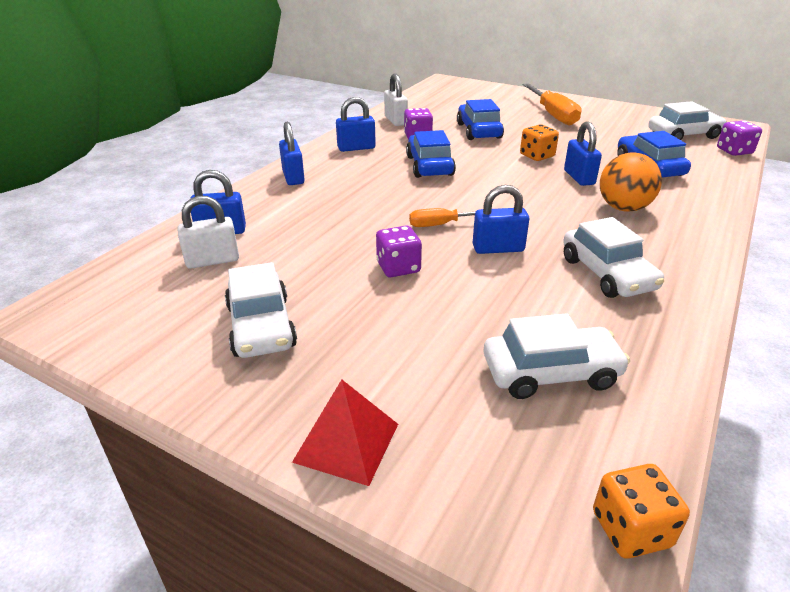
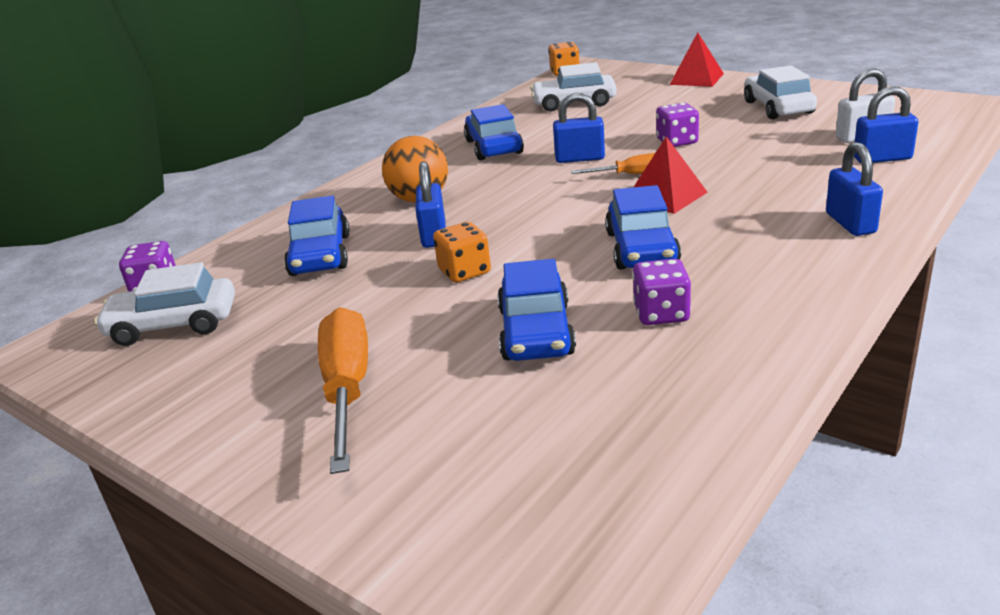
camera: 170 degrees left, 5 degrees down
(356, 148) = (775, 282): blue padlock -> none
(395, 121) = (714, 366): white padlock -> none
(413, 202) = (666, 196): none -> red pyramid
(607, 274) = (493, 147): white car -> blue car

